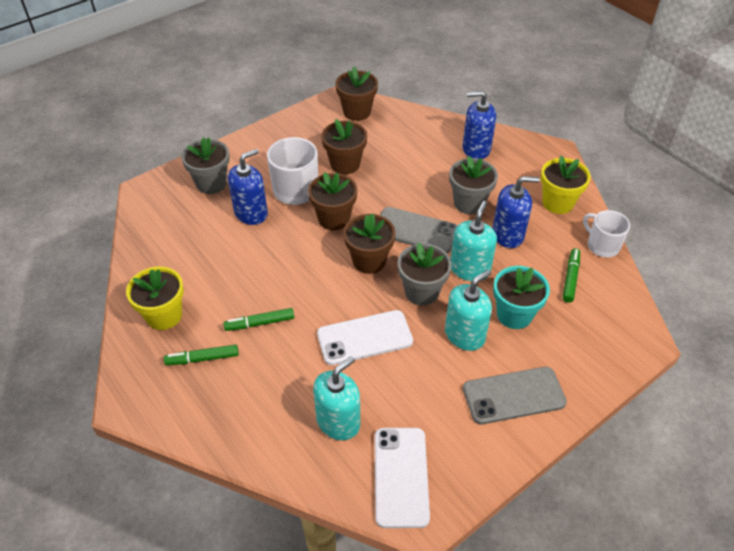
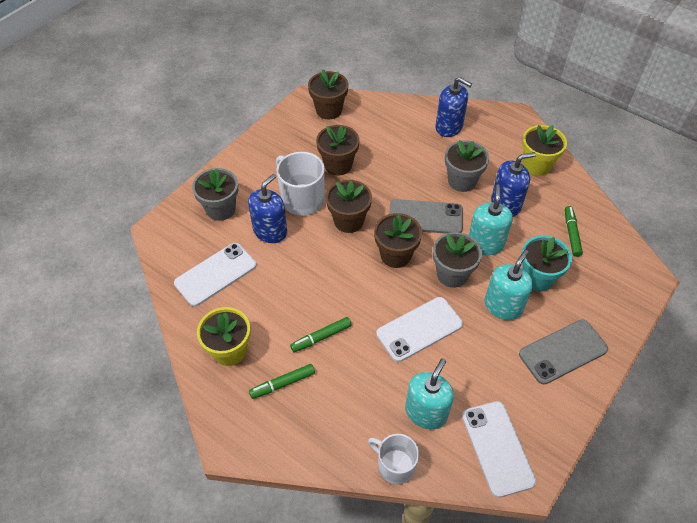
camera: 15 degrees left, 5 degrees up
(181, 242) = (216, 274): none -> white phone
(476, 149) = (449, 127): blue soap dispenser -> blue soap dispenser turned 135 degrees counterclockwise
(602, 245) = (586, 198): white mug -> white mug (395, 465)

